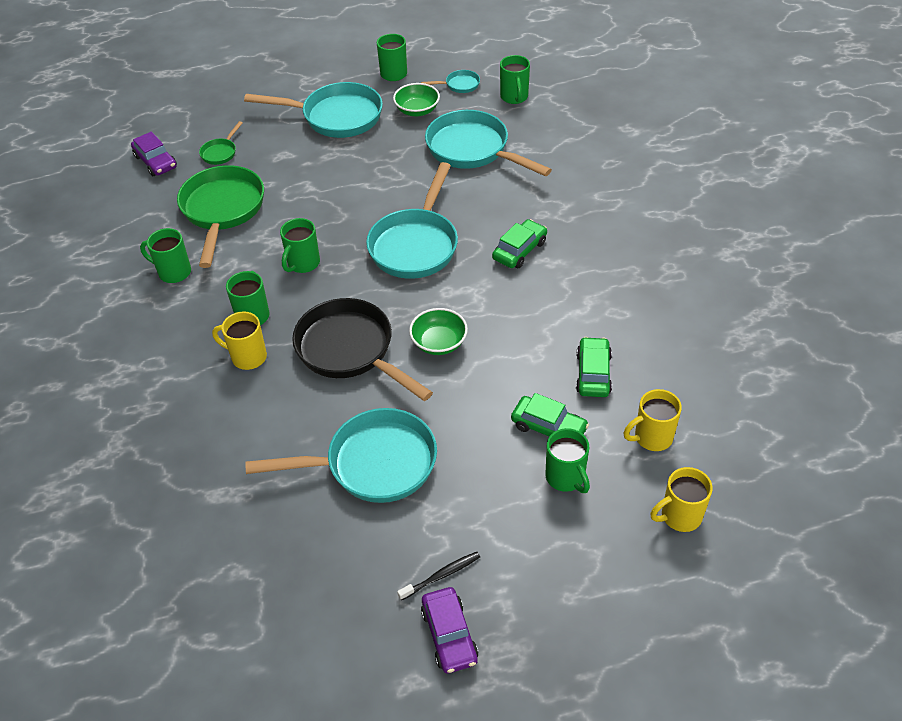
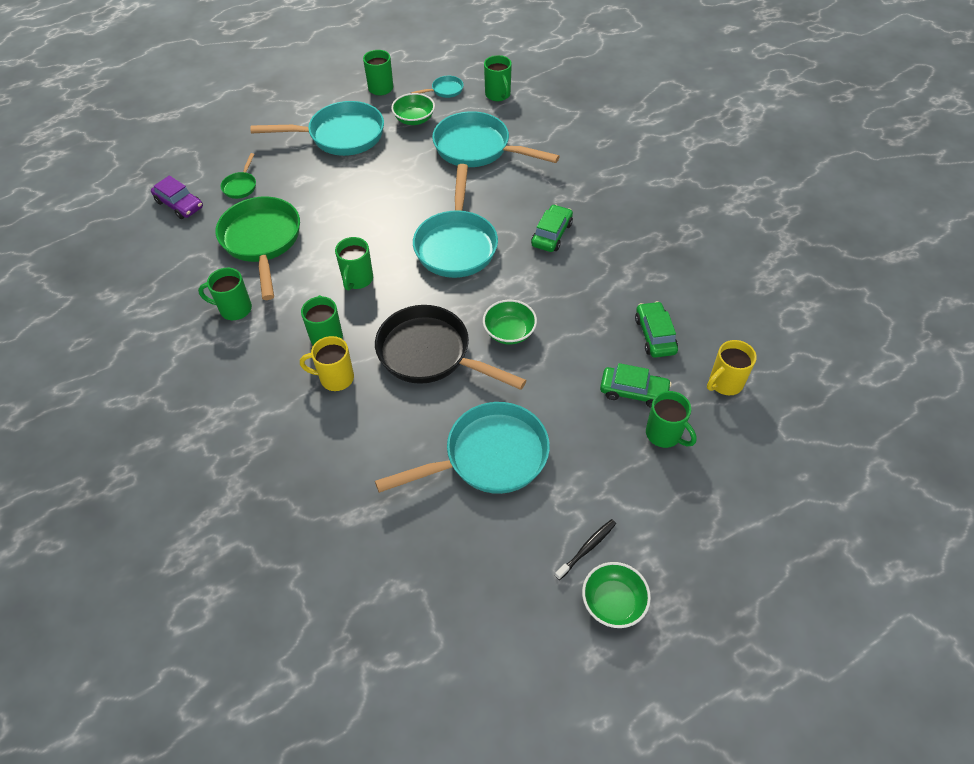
camera: 15 degrees left, 5 degrees up
(449, 635) = (613, 602): purple car -> green bowl
(679, 516) = (772, 449): yellow mug -> none

